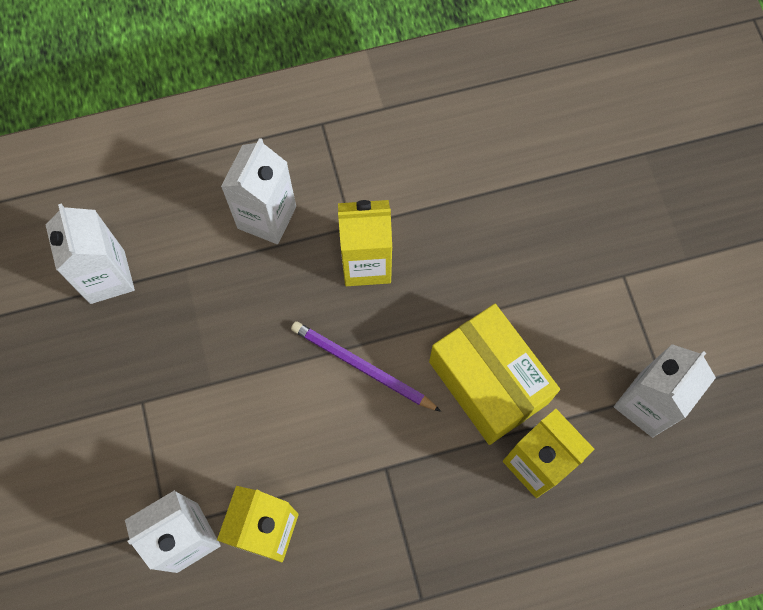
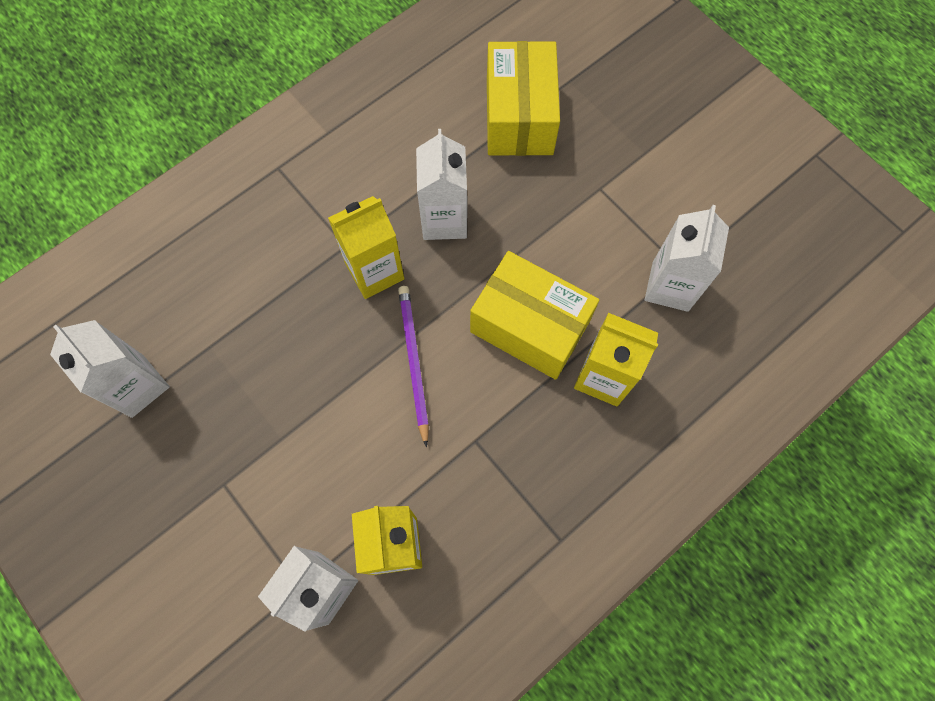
camera: 25 degrees left, 0 degrees up
(267, 217) = (265, 269): white carton -> white carton (444, 220)
(362, 367) = (414, 362): purple pencil -> purple pencil turned 75 degrees clockwise
(577, 169) = (519, 117): none -> yellow box

